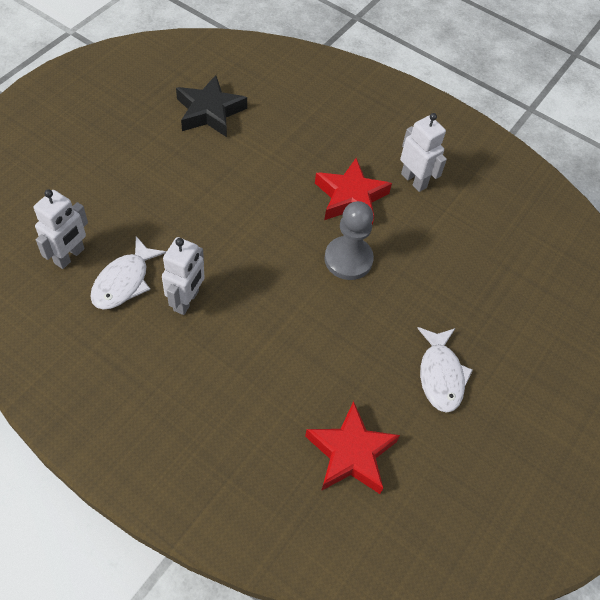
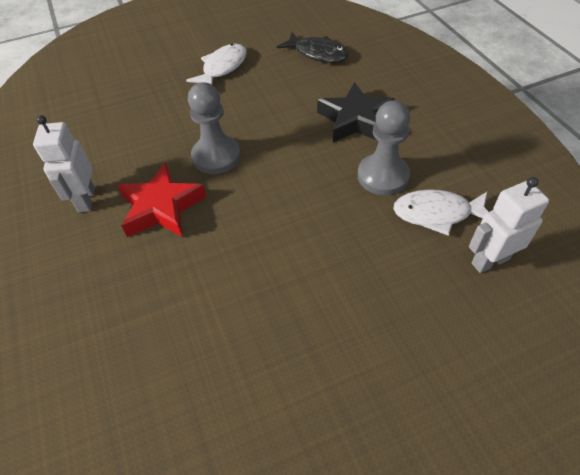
camera: 140 degrees left, 5 degrees down
(124, 281) = (437, 214): white fish -> white fish turned 150 degrees counterclockwise
(187, 301) = (383, 176): white robot -> grey pawn
(210, 112) = (228, 398): black star -> black star (355, 120)
(351, 453) = (317, 54): red star -> black fish

